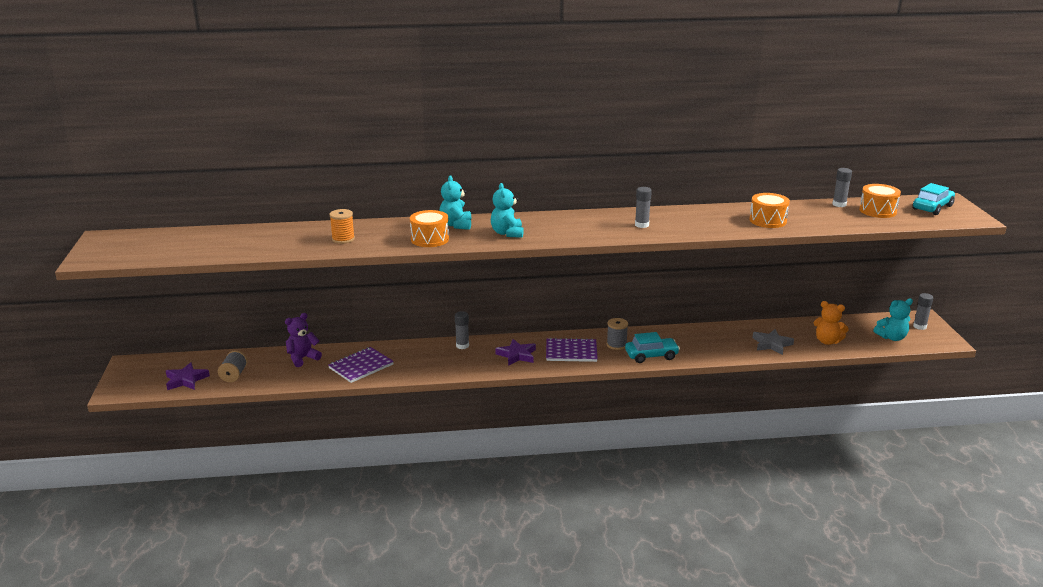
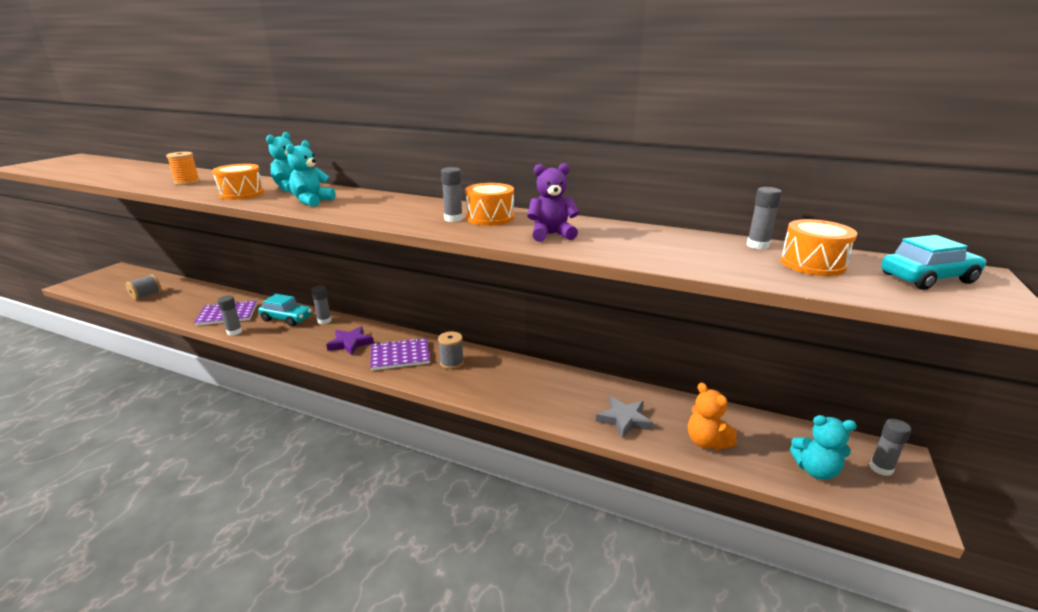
camera: 30 degrees right, 0 degrees up
(186, 380) = (117, 289): purple star -> none
(302, 358) = (206, 296): purple teddy bear -> purple teddy bear (551, 235)
(399, 376) = (234, 332): none -> grey glue stick
(571, 352) = (400, 356): purple notebook -> purple notebook turned 45 degrees counterclockwise
(651, 356) = (468, 386): turquoise car -> turquoise car (287, 319)
(768, 220) = (615, 243): orange drum -> orange drum (490, 218)

